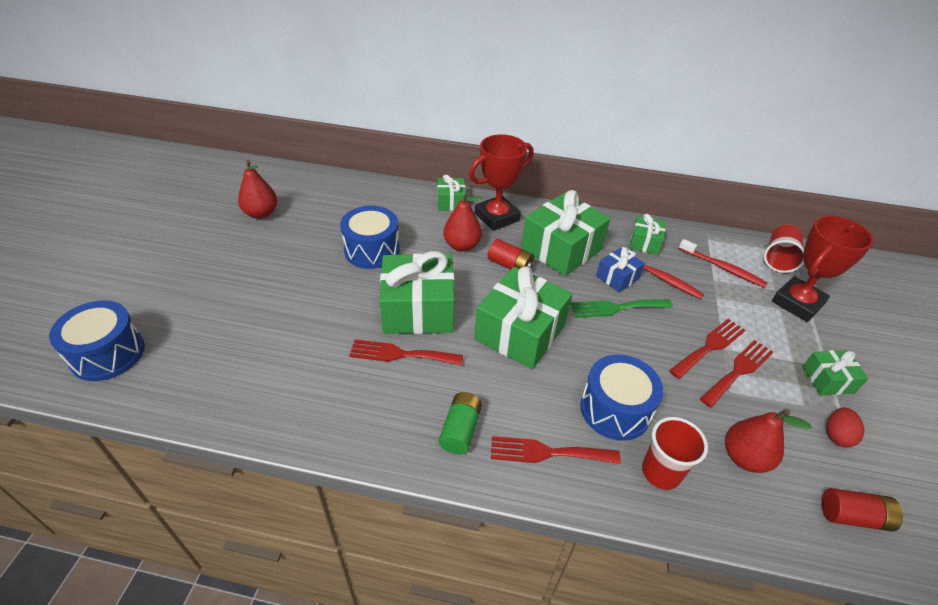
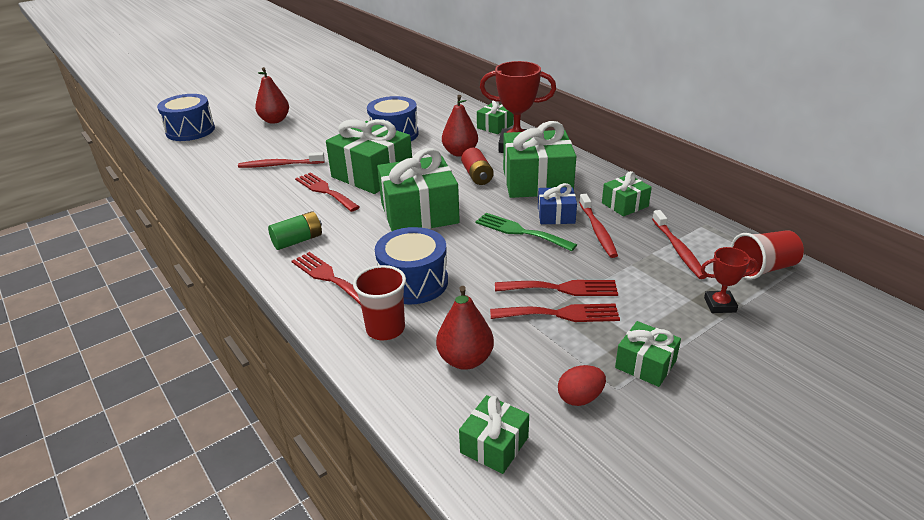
camera: 45 degrees right, 10 degrees down
(261, 213) = (357, 95): red pear -> red pear (275, 120)
(304, 346) = (280, 165): none -> red toothbrush
(797, 303) = (720, 305): red trophy -> red trophy, size x0.52
(853, 516) = (494, 445): red battery -> green gift

